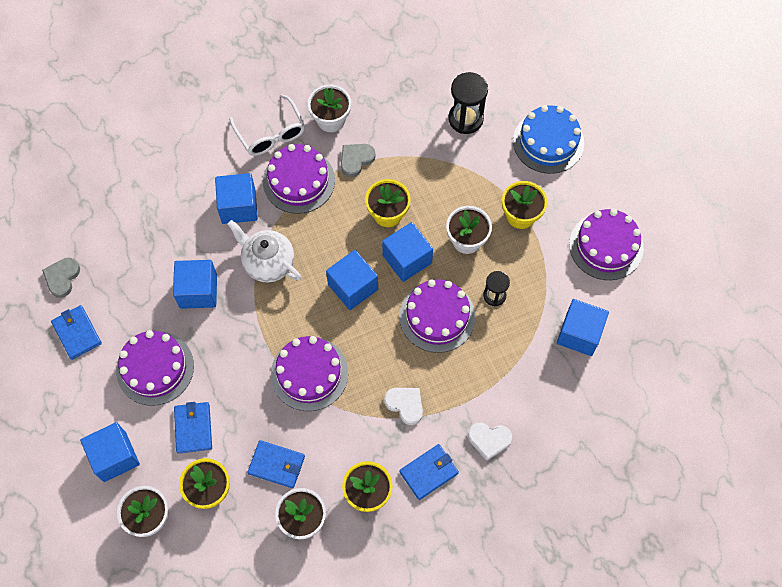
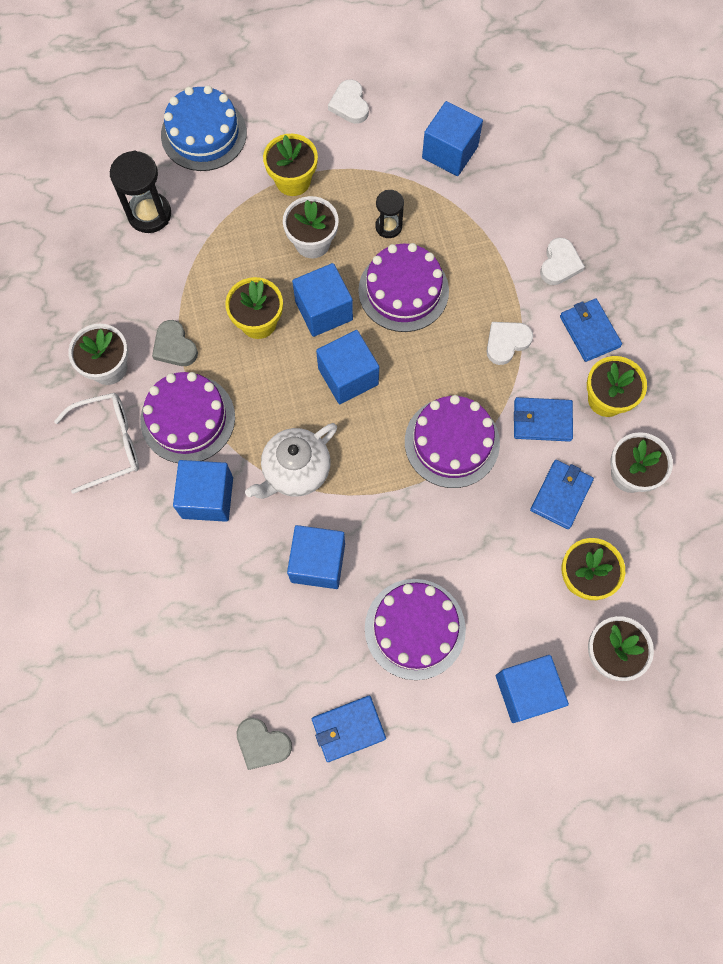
camera: 80 degrees left, 5 degrees up
(193, 428) = (502, 588): blue wallet -> blue wallet (542, 421)
(606, 246) = (349, 104): purple cake -> white heart

